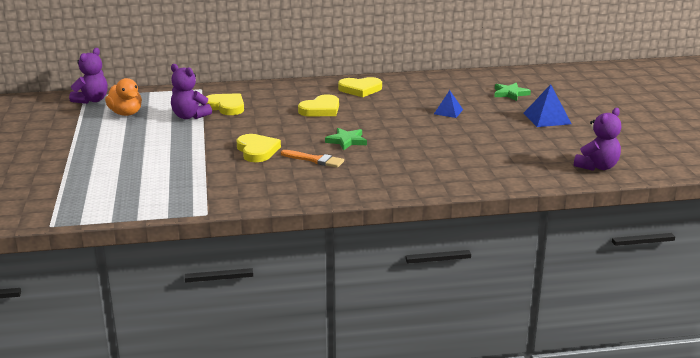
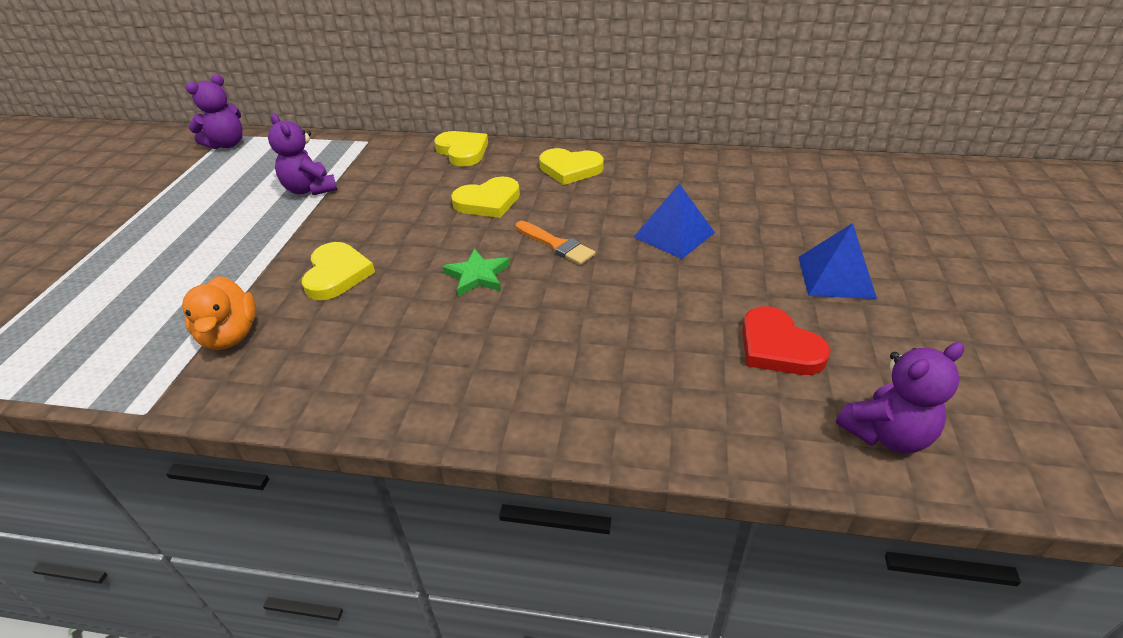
camera: 20 degrees right, 15 degrees up
(126, 113) = (242, 172): orange duck -> orange duck (230, 335)
(226, 107) = (369, 178): yellow heart -> yellow heart (462, 151)
(315, 160) = (400, 311): orange brush -> orange brush (556, 245)
(448, 111) = (674, 234): blue pyramid -> blue pyramid, size x1.53
(510, 94) = (796, 209): green star -> none
(532, 146) = (778, 347): none -> red heart

